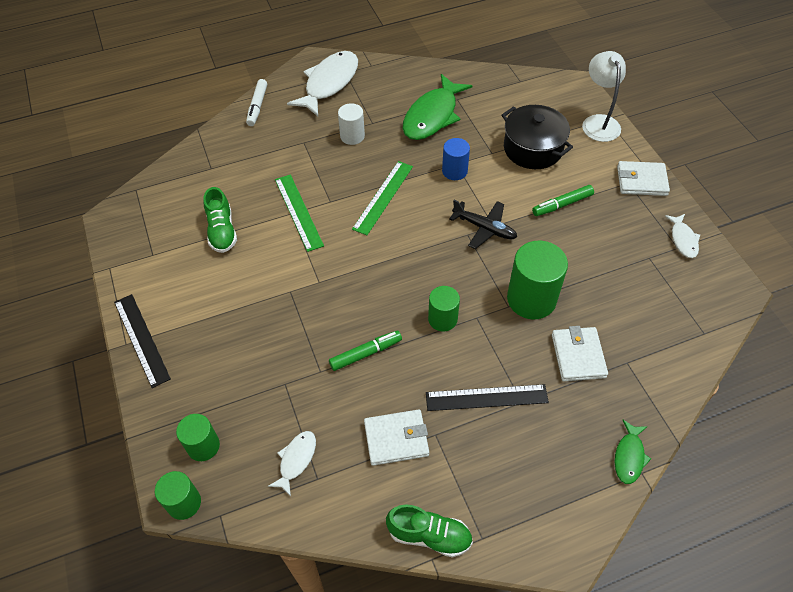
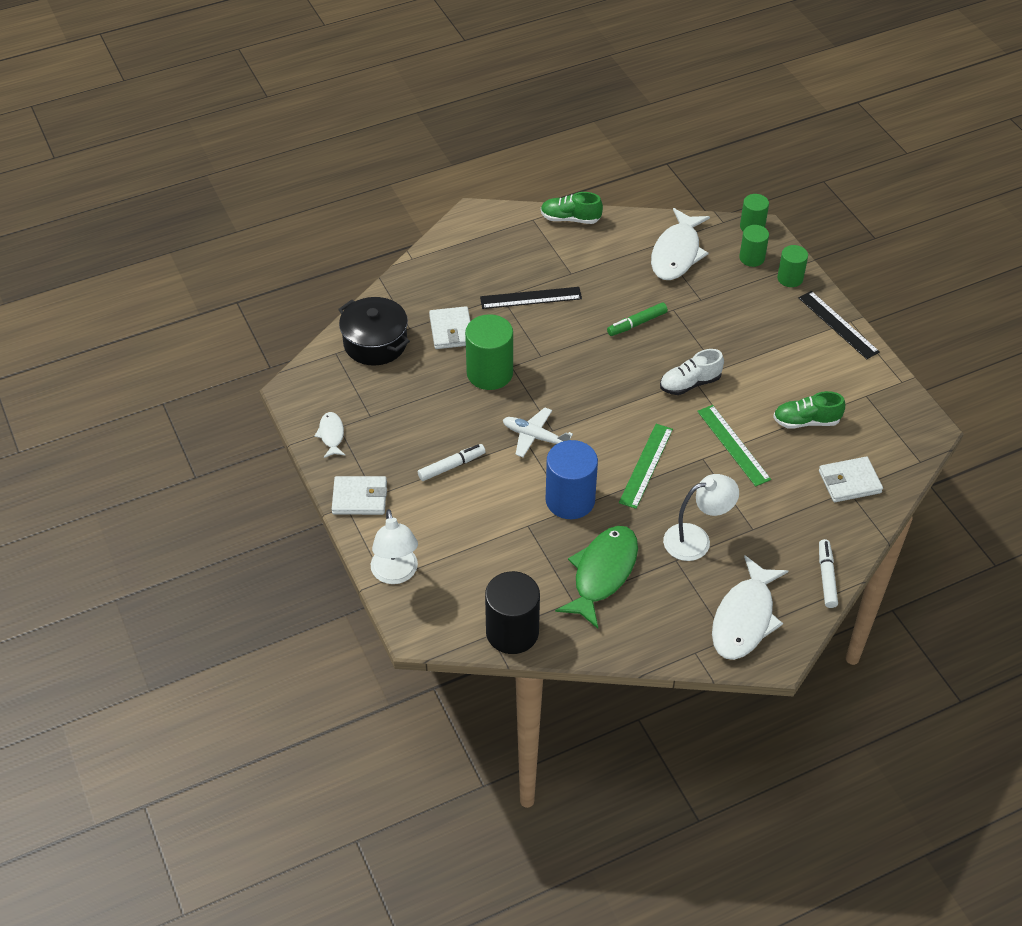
camera: 175 degrees right, 5 degrees down
(222, 231) = (806, 421): green shoe -> green shoe turned 75 degrees counterclockwise
(296, 460) = (676, 253): white fish -> white fish, size x1.99
(323, 276) = (690, 383): none -> white shoe
(352, 136) = (696, 540): white cylinder -> white lamp
(396, 439) = (601, 269): white wallet -> white wallet (849, 482)
(442, 319) = (572, 353): green cylinder -> green cylinder (790, 278)
(454, 171) = (570, 500): blue cylinder -> blue cylinder, size x1.70
(484, 228) = (535, 437): black plane -> white plane
(504, 82) = (512, 632): none -> black cylinder
(533, 148) = (479, 533): black pot -> black pot (375, 343)
(562, 204) = (451, 466): green marker -> white marker
(629, 456) = (420, 267): green fish -> none

